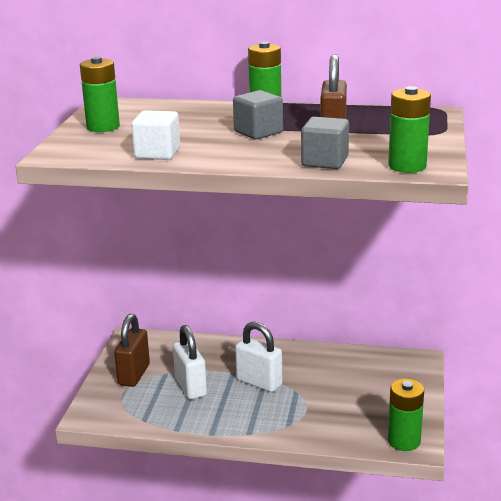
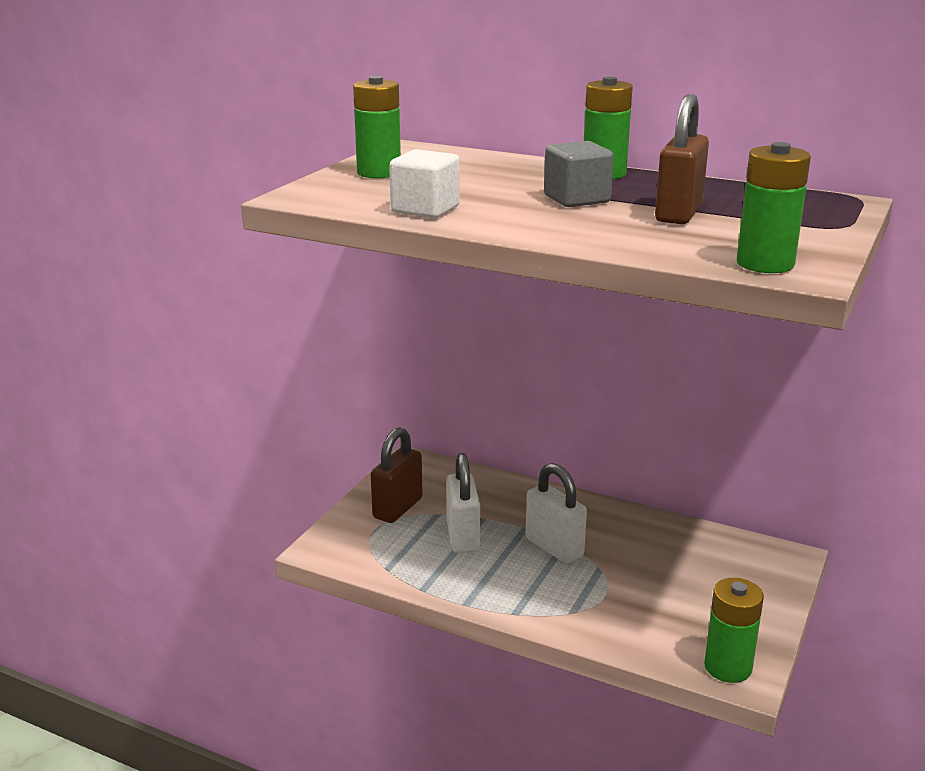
camera: 15 degrees right, 0 degrees up
(325, 161) = (646, 244): grey cube -> none

